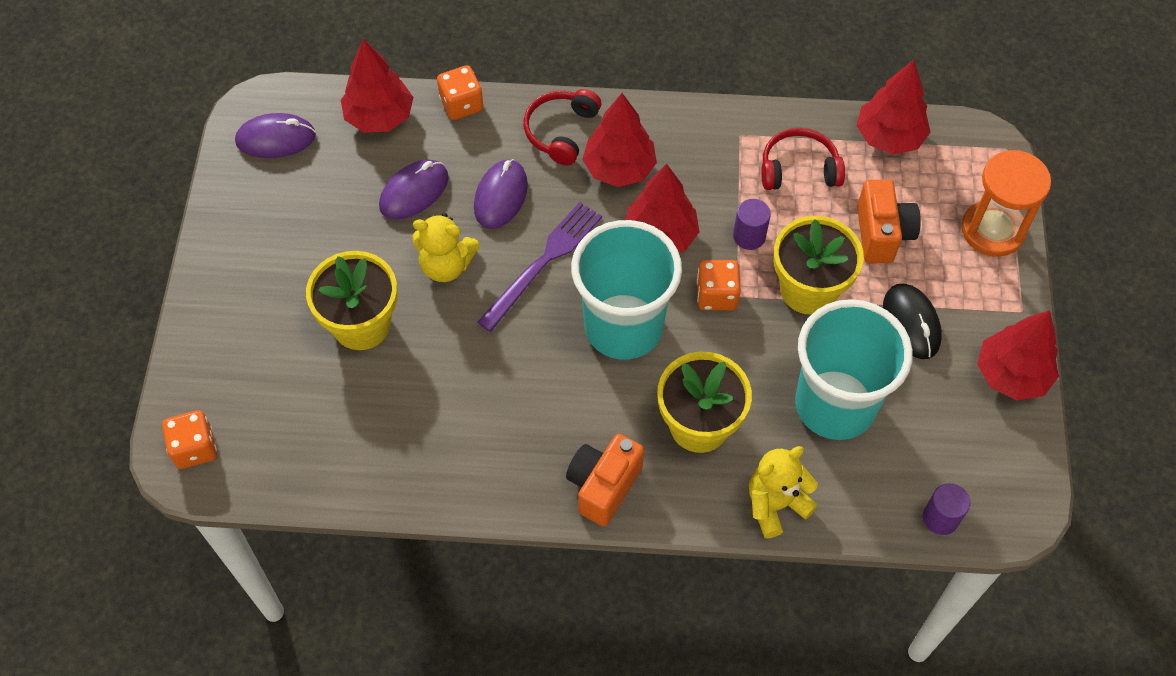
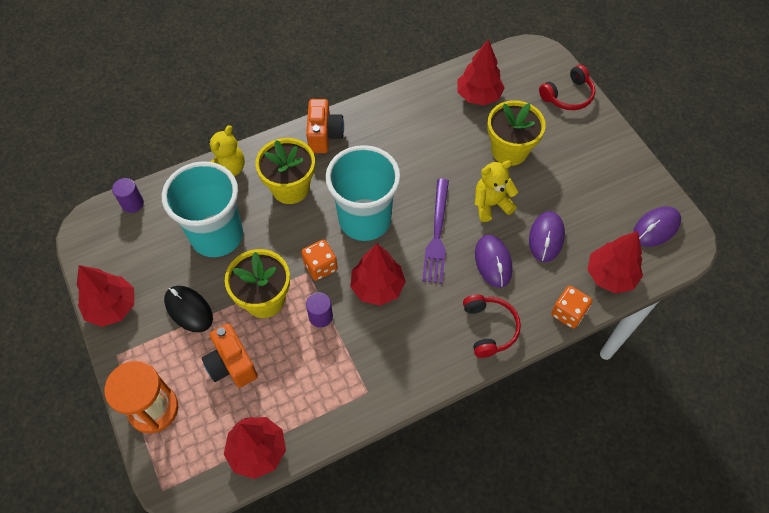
camera: 150 degrees right, 0 degrees up
(195, 448) = (536, 60): orange dice -> none
(619, 168) = (433, 321): red tree -> red tree (478, 96)
(799, 169) = (312, 386): red headphones -> red headphones (568, 96)

